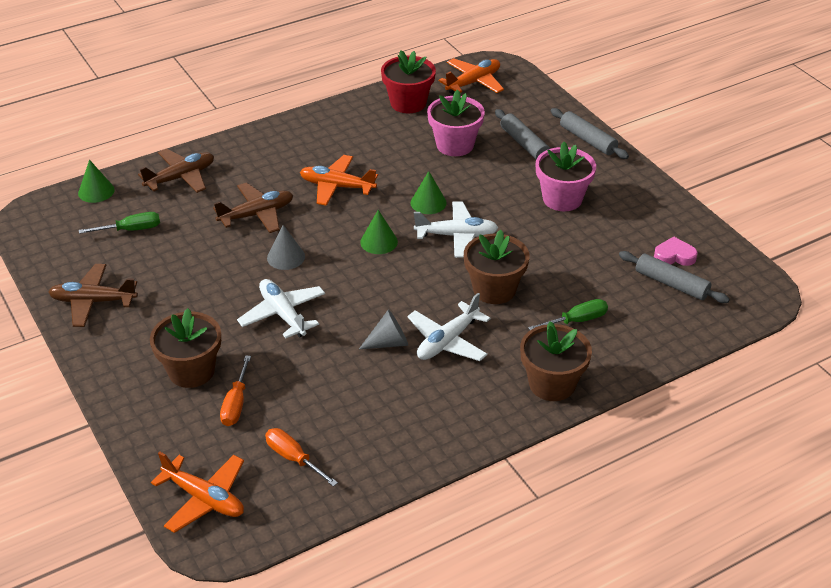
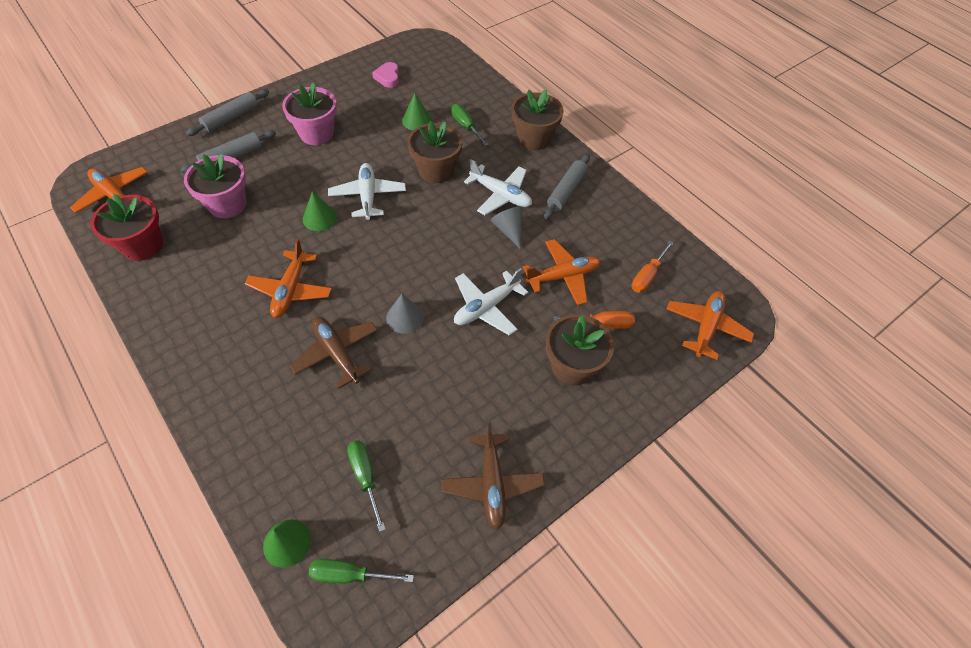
camera: 100 degrees left, 15 degrees up
(57, 221) = (350, 575): none -> green screwdriver
(180, 177) = (264, 446): brown plane -> none
(310, 380) = (562, 276): none -> orange plane
(379, 242) = (378, 248): green cone -> green cone (416, 120)
(671, 284) = (419, 80): grey rolling pin -> grey rolling pin (566, 191)

